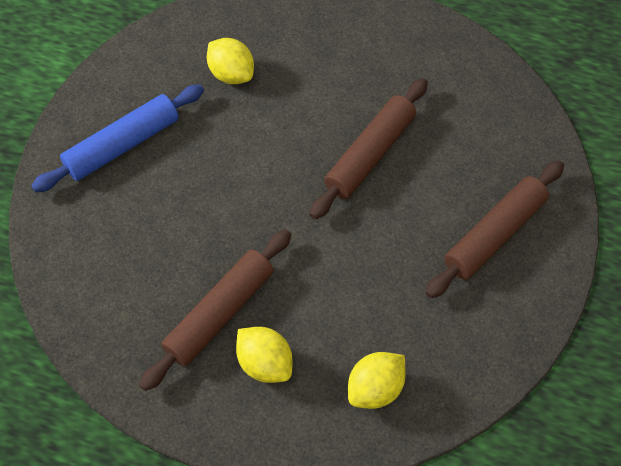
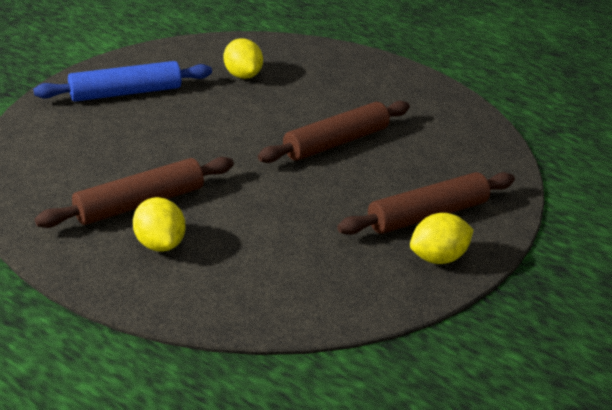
camera: 15 degrees right, 25 degrees down
(375, 389) = (254, 286): yellow lemon -> yellow lemon (438, 258)

